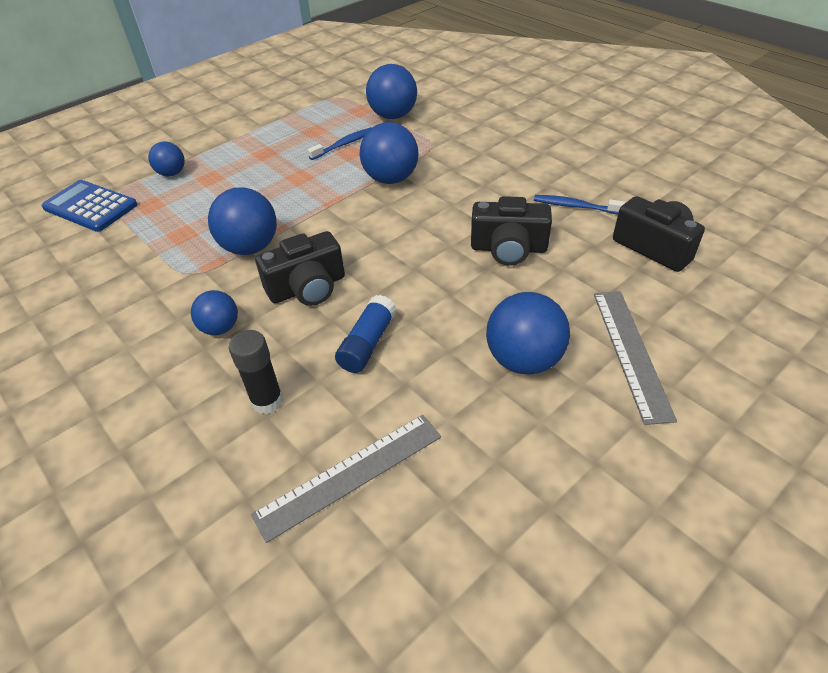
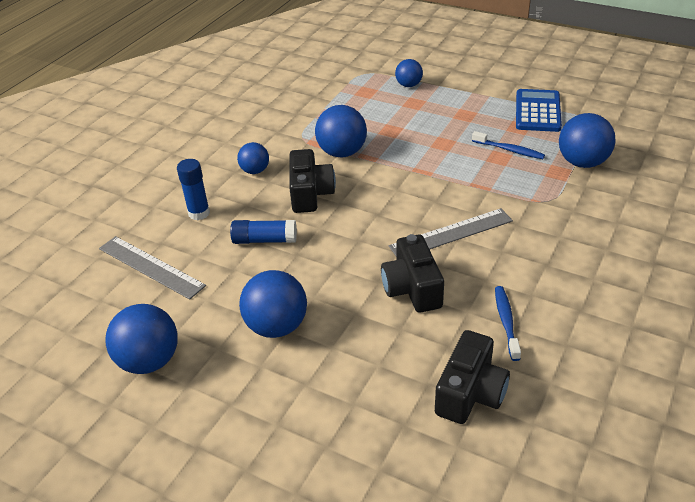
camera: 70 degrees right, 5 degrees down
(90, 207) = (350, 70): blue calculator -> blue calculator (538, 111)
(267, 401) = (199, 213): black glue stick -> blue glue stick
(307, 288) = (310, 194): black camera -> black camera turned 135 degrees counterclockwise
(391, 179) = (474, 192): blue ball -> blue ball (149, 361)
(631, 352) = (309, 392): grey ruler -> grey ruler (451, 234)

